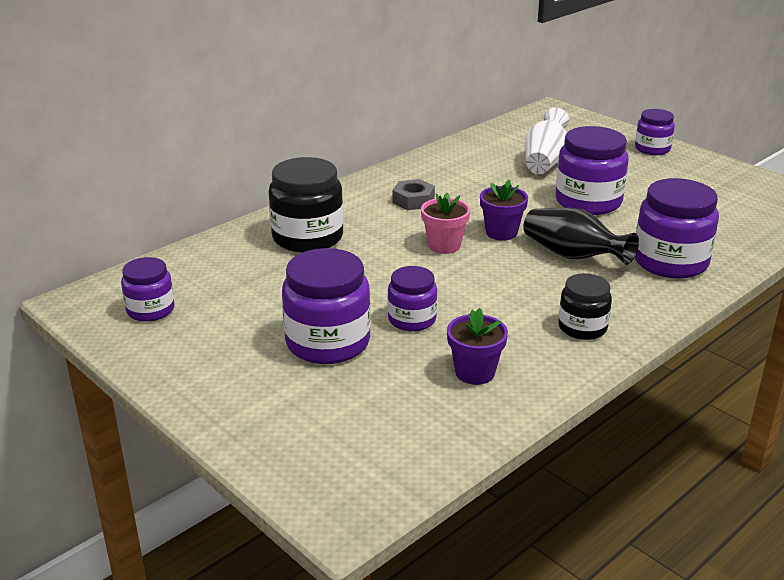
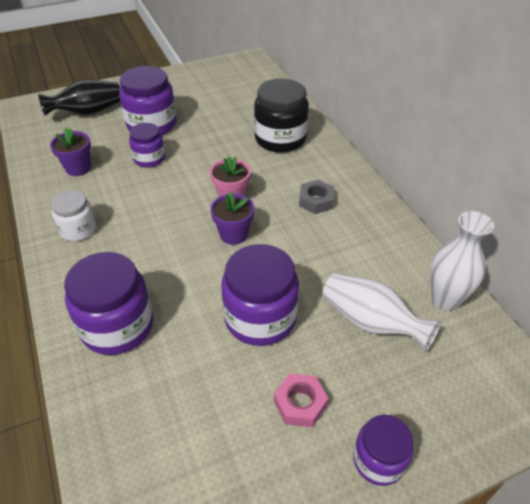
camera: 110 degrees right, 15 degrees up
(150, 310) = (227, 78): purple jar -> none
(494, 139) = (445, 300): none -> white vase
(573, 256) = (171, 264): black vase -> black vase (88, 112)
(582, 327) = (78, 229): black jar -> white jar
(644, 176) = (300, 404): none -> pink nut

